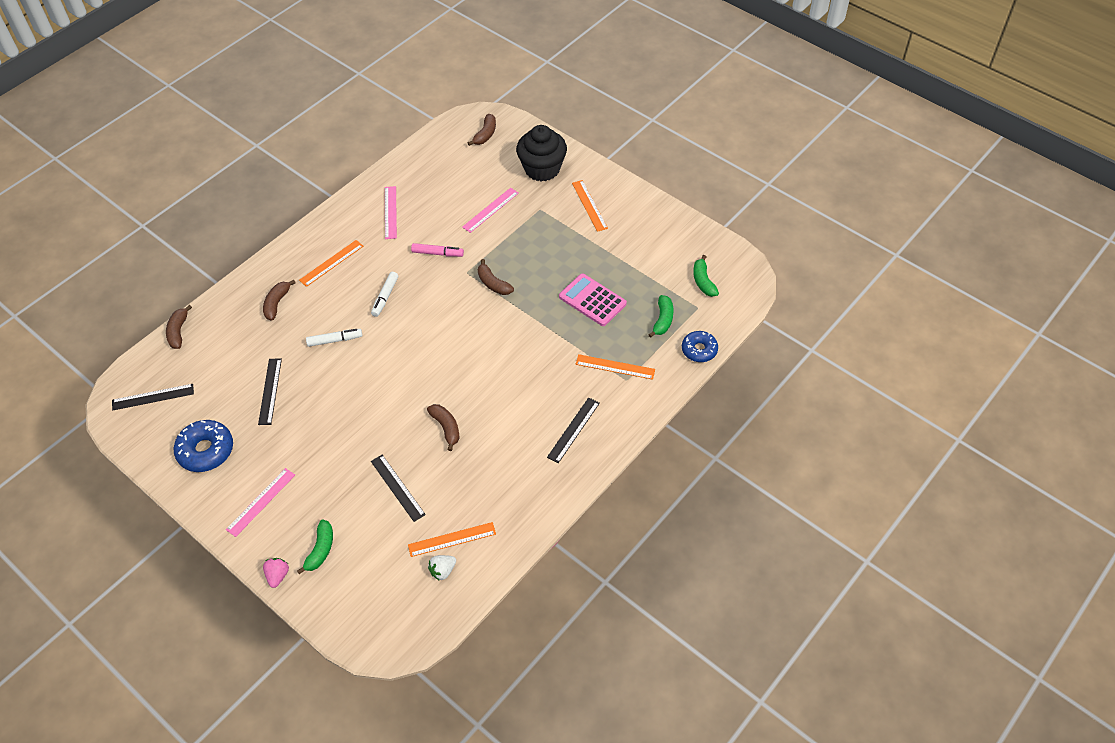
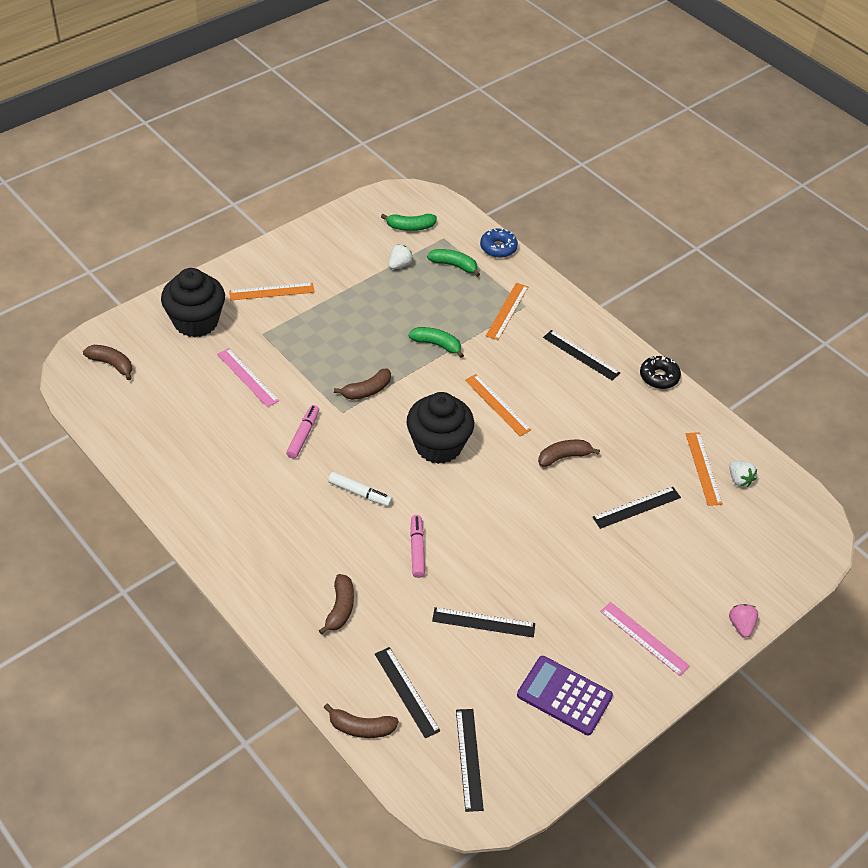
camera: 85 degrees left, 5 degrees down
(206, 450) = (564, 696): blue donut -> purple calculator
(207, 352) = (406, 692): none -> black ruler
(277, 303) = (340, 608): brown banana -> brown banana turned 105 degrees counterclockwise
(278, 575) = (741, 625): pink strawberry -> pink strawberry turned 75 degrees clockwise
(320, 550) = (710, 583): green banana -> green banana (436, 345)
(331, 263) = (286, 544): orange ruler -> orange ruler (497, 405)
(335, 340) = (417, 549): white marker -> pink marker
(390, 212) = (216, 474): pink ruler -> none
(442, 339) = (438, 445): none -> black cupcake
(561, 496) = (659, 377): none -> black donut
(592, 300) = (413, 313): pink calculator -> none
(650, 281) = (399, 265): none -> white strawberry

